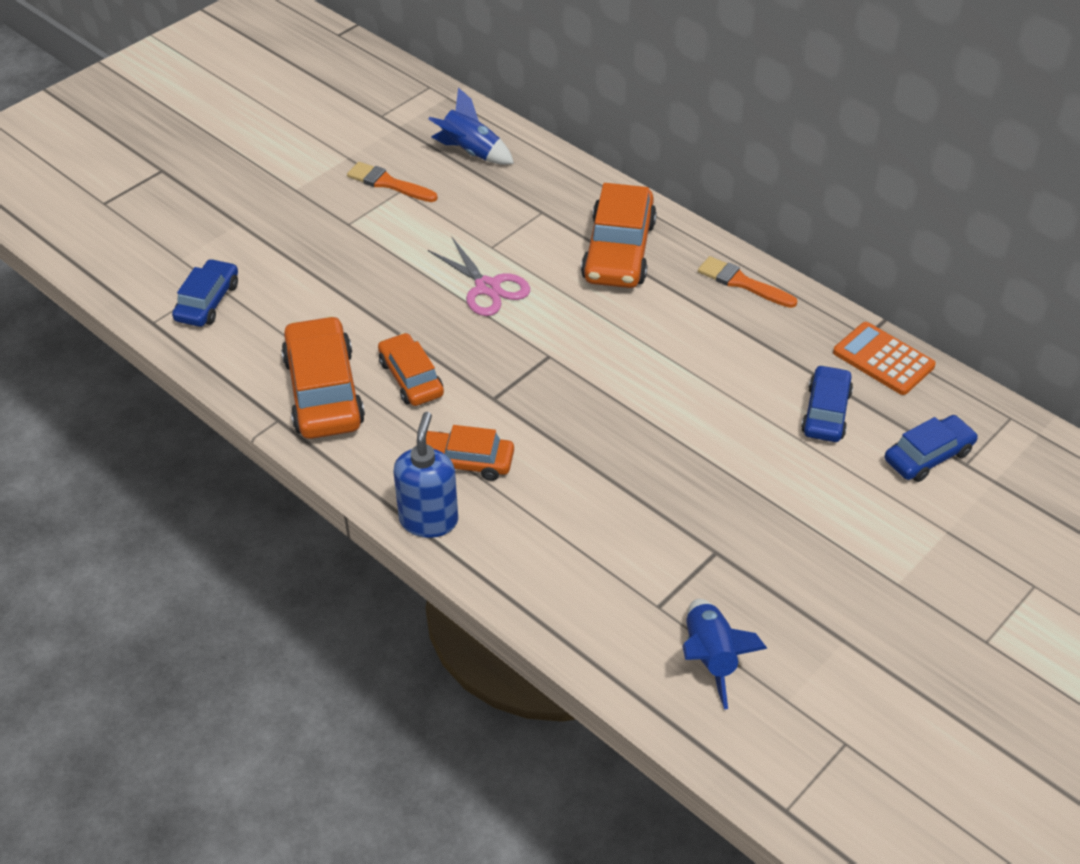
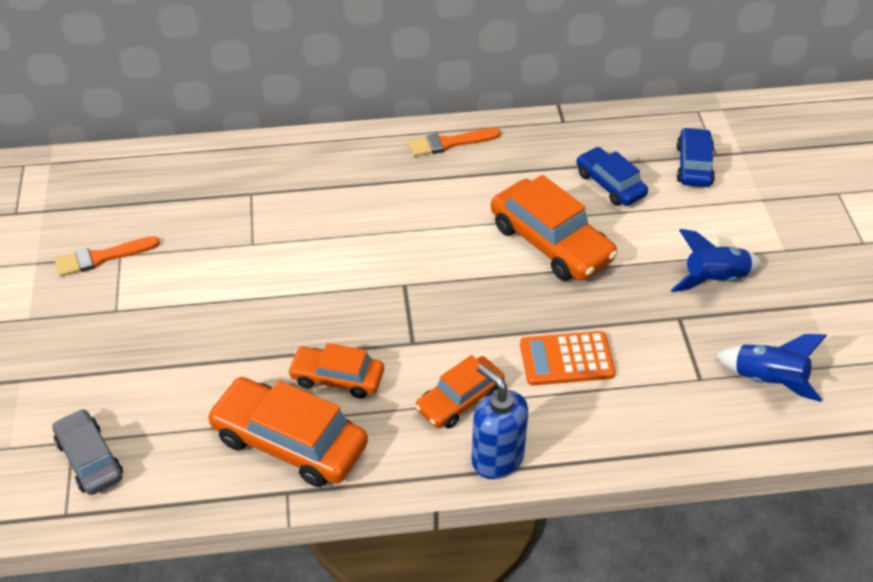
camera: 50 degrees left, 0 degrees up
(207, 302) = (89, 459): blue car -> grey car
(471, 152) = (133, 189): blue rocket -> blue rocket (714, 280)
(487, 287) = (293, 273): pink scissors -> none
(619, 251) = (343, 181): orange car -> orange car (551, 242)
(883, 359) = (592, 128): orange calculator -> orange calculator (566, 359)

